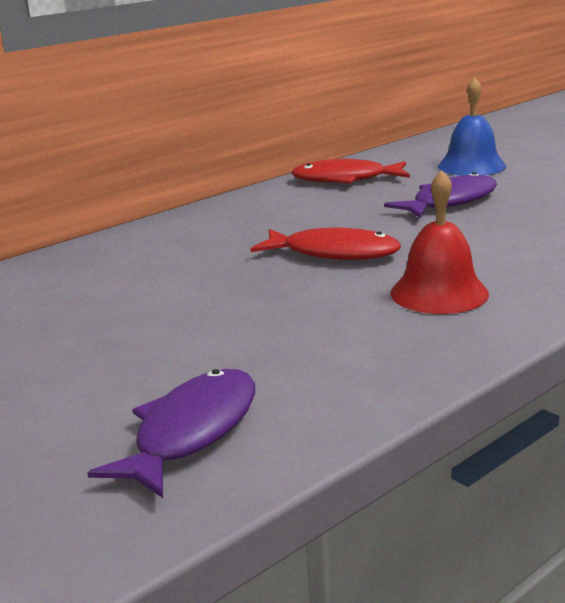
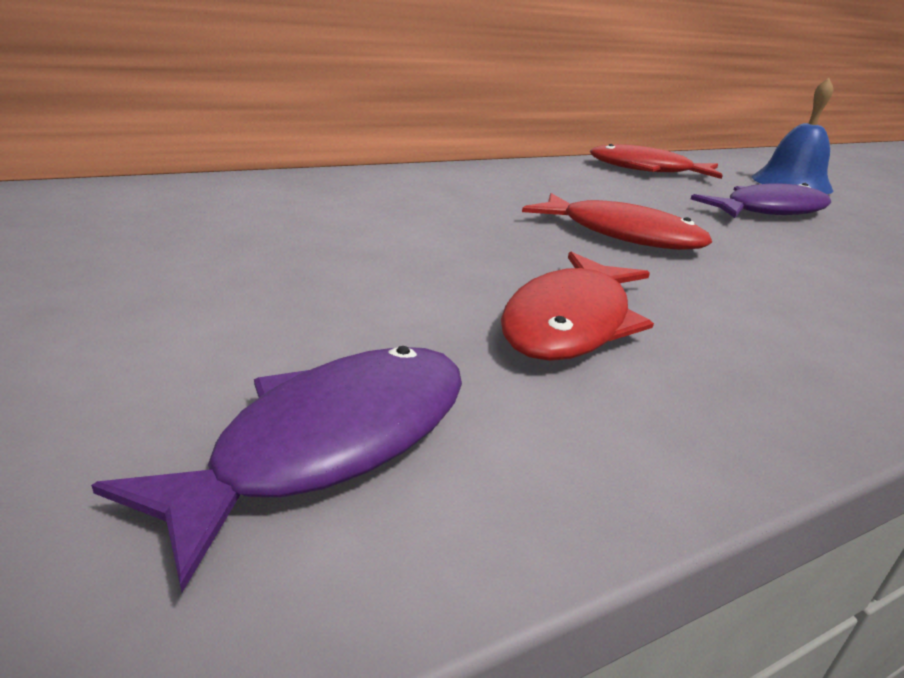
camera: 10 degrees right, 5 degrees up
(310, 332) = (570, 322): none -> red fish
(439, 293) = (762, 310): red bell -> none

